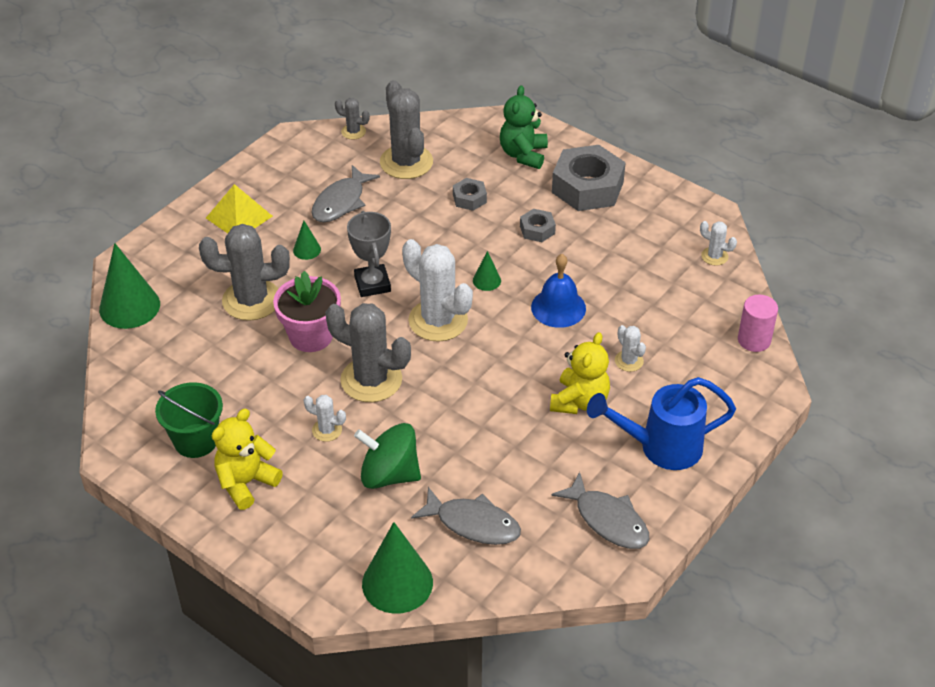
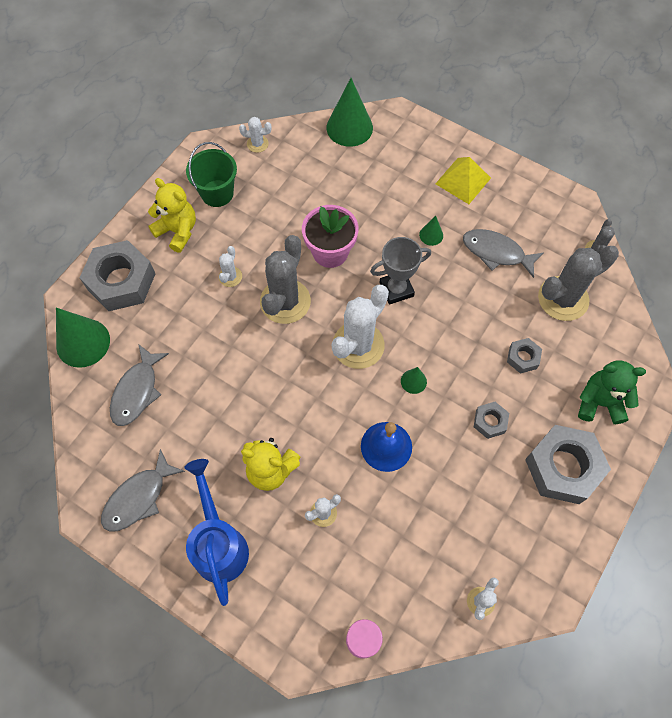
camera: 85 degrees right, 20 degrees up
(127, 397) = (257, 144): none -> white cactus
(251, 300) = (366, 205): grey cactus -> none
(311, 543) = (121, 281): none -> grey nut
(389, 474) = (186, 326): green spinning top -> none

